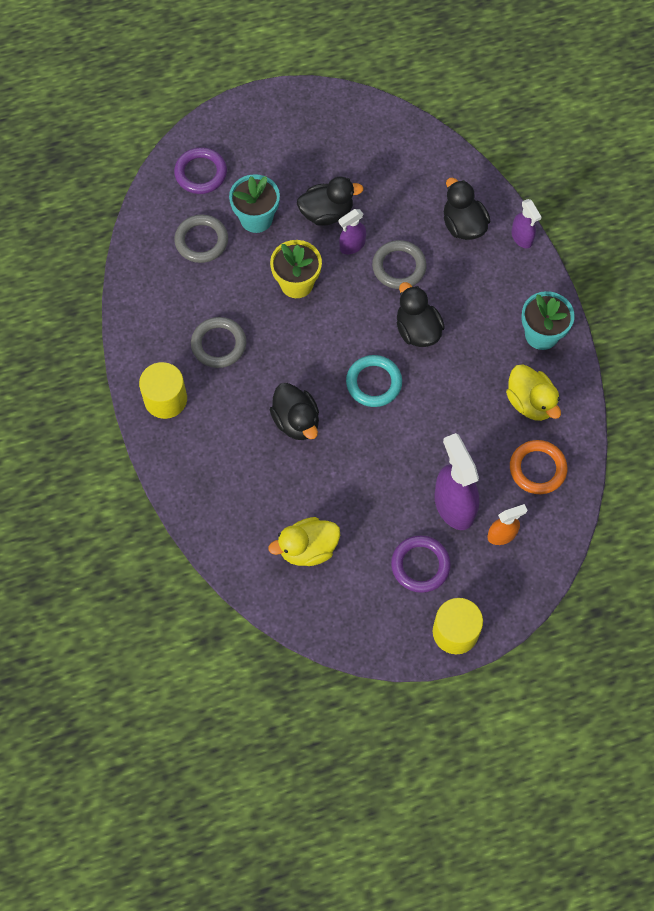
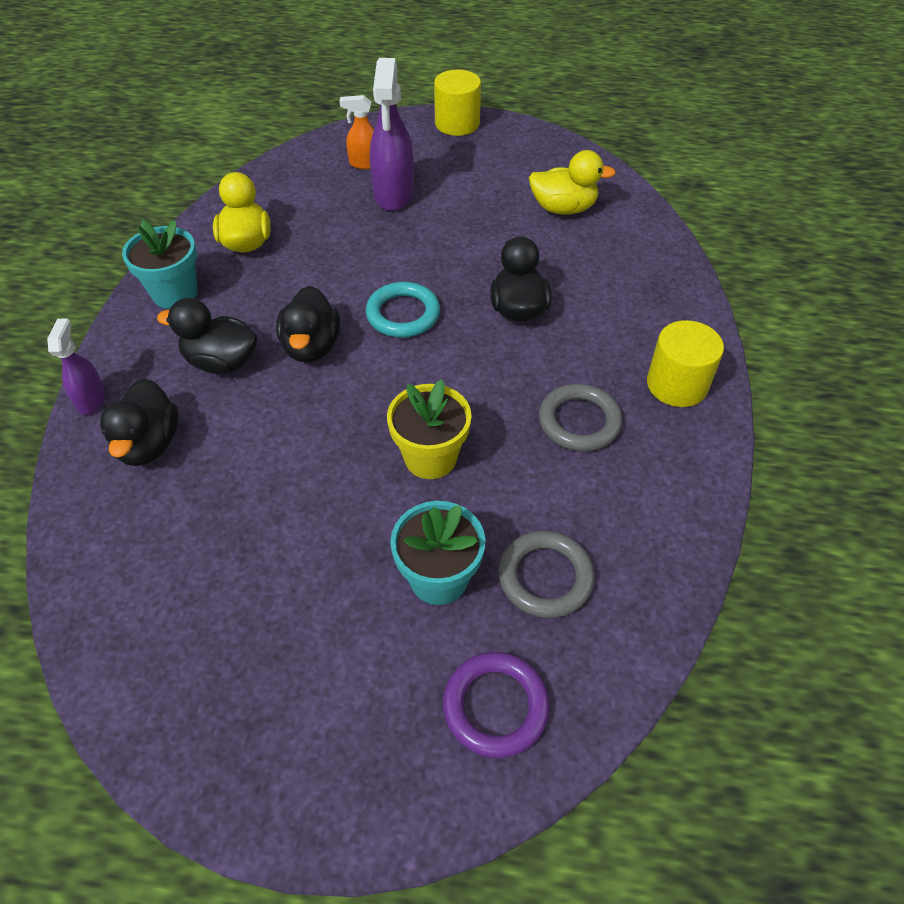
camera: 155 degrees left, 15 degrees down
(327, 213) = (324, 541): black duck -> black duck (221, 362)
(352, 245) = (320, 478): purple spray bottle -> none
(399, 267) = (277, 425): grey ring -> none
(420, 565) = (458, 167): purple ring -> none
(537, 469) = (289, 194): orange ring -> none

